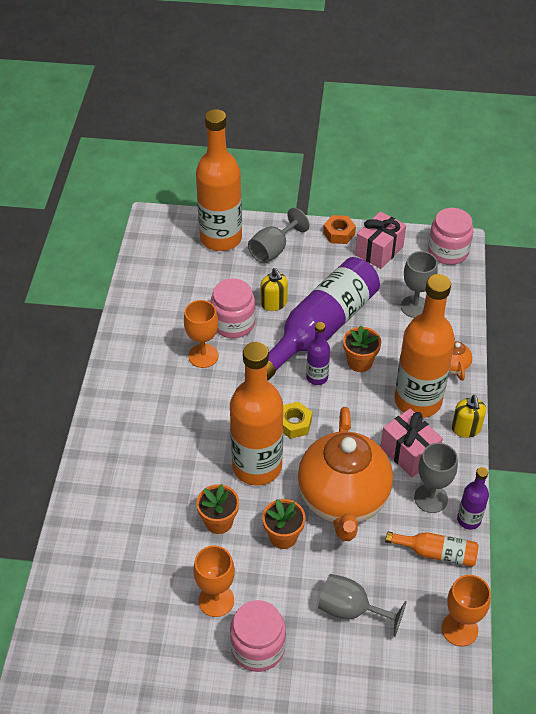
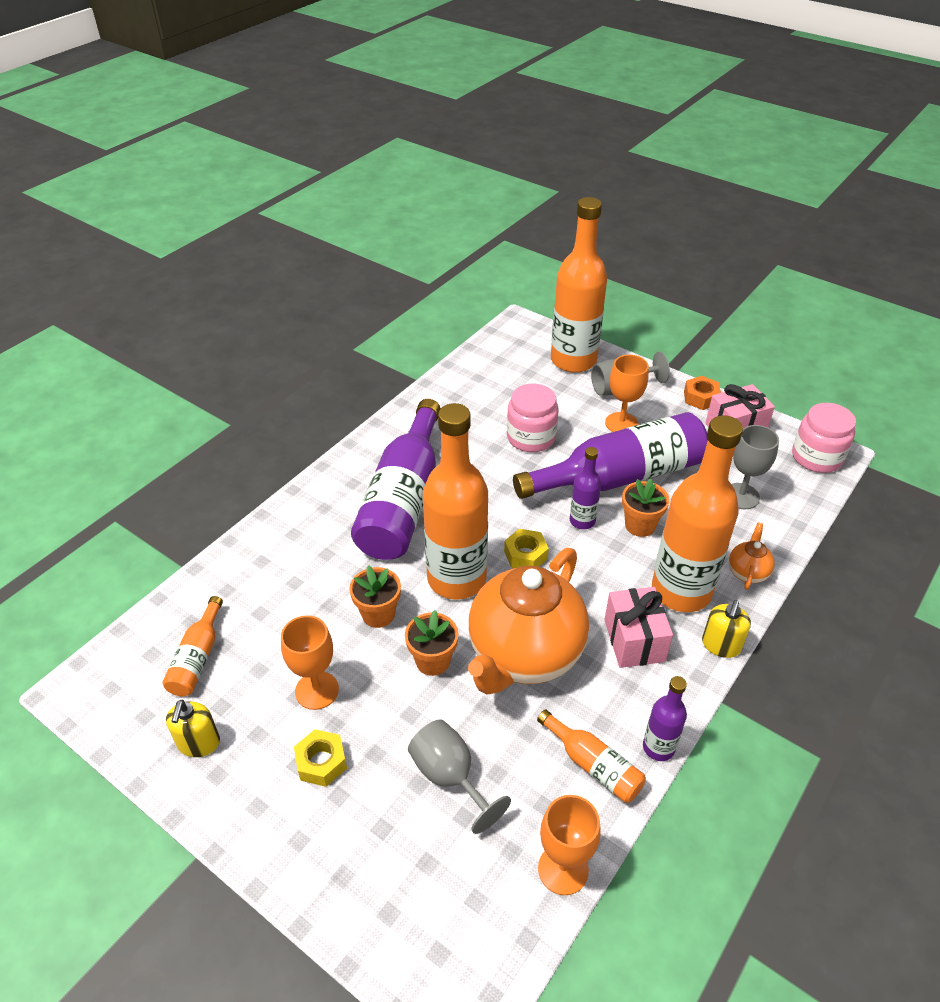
camera: 30 degrees right, 5 degrees down
(107, 623) = (197, 658): none -> orange bottle
(171, 421) = (403, 500): none -> purple bottle
(203, 356) = (479, 454): orange goblet -> orange goblet (621, 423)
(258, 647) = (321, 762): pink jar -> yellow nut
(274, 303) = (585, 435): yellow soap dispenser -> yellow soap dispenser (198, 743)
(431, 498) = (627, 701): grey goblet -> none

